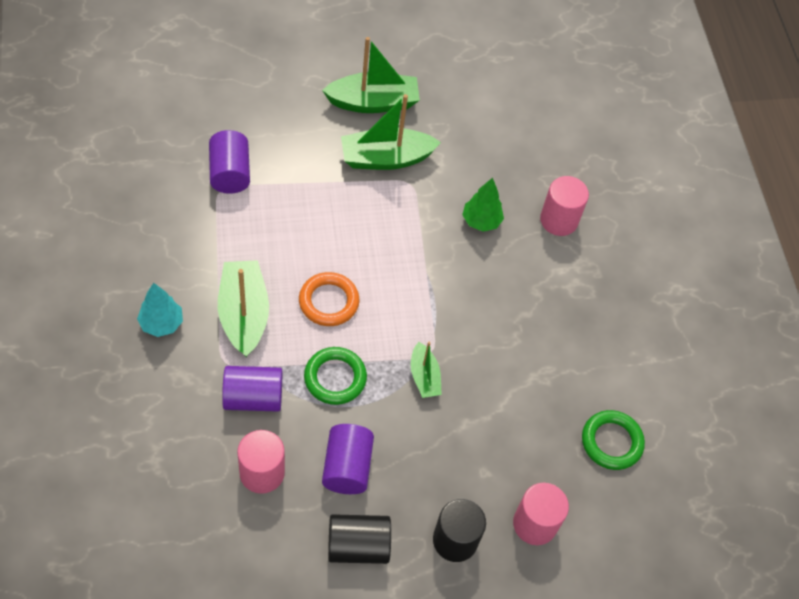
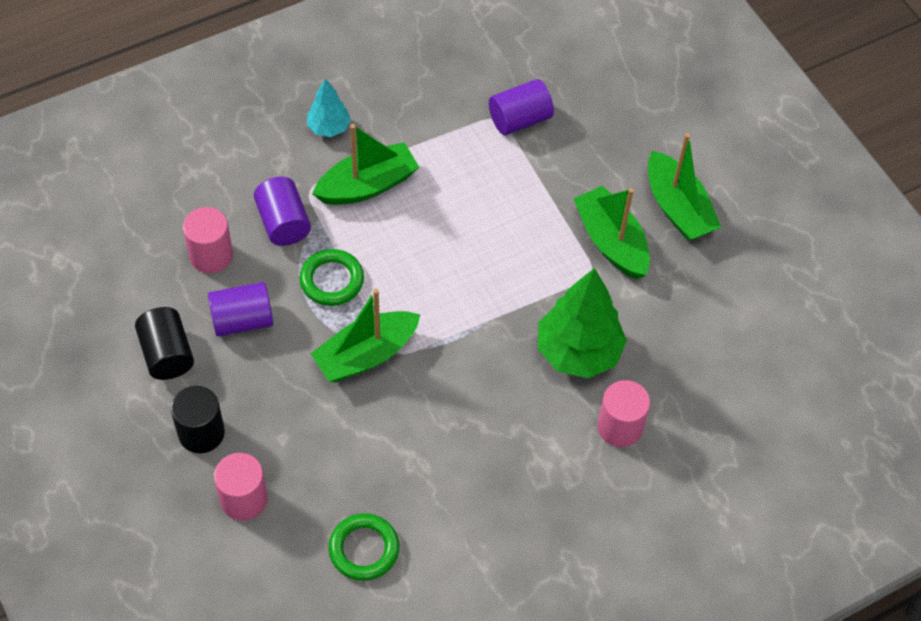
camera: 75 degrees right, 0 degrees up
(328, 302) = (413, 248): orange ring -> none
(424, 377) = (366, 355): green boat -> green boat, size x1.77
(481, 221) = (578, 352): green tree -> green tree, size x1.87

